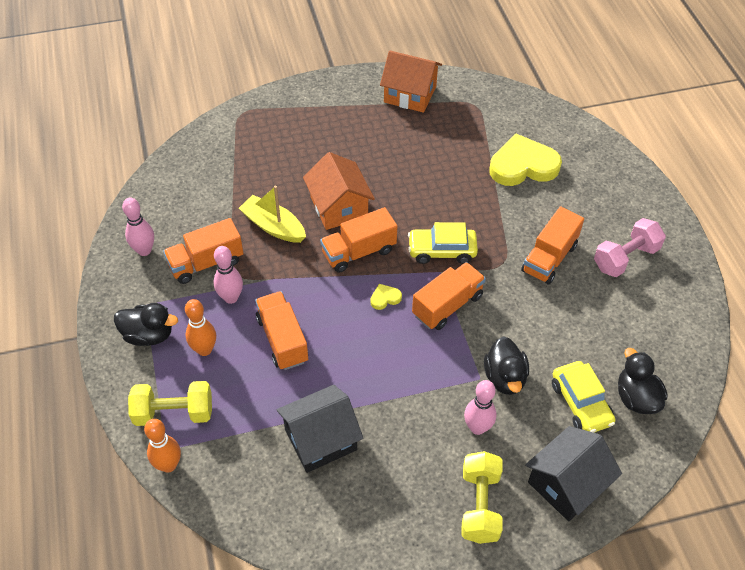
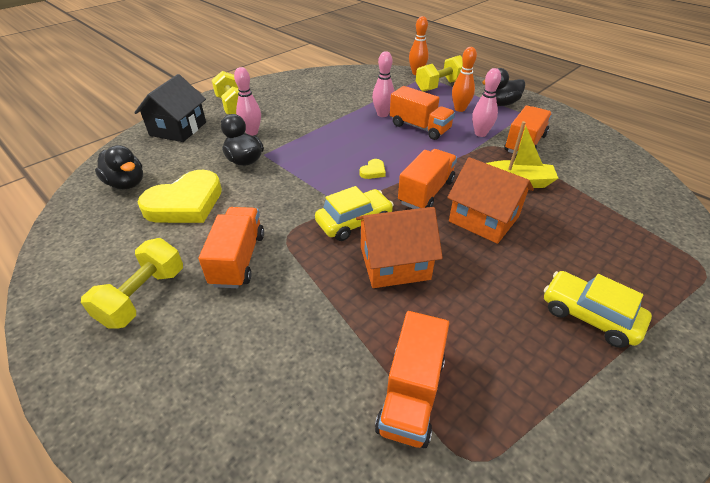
camera: 150 degrees right, 10 degrees down
(144, 250) = (573, 135): pink bowling pin -> pink bowling pin (382, 114)
(320, 439) = (348, 101): black house -> none
(410, 94) = (582, 420): orange house -> orange house (394, 263)
(447, 305) = (318, 185): orange truck -> orange truck (411, 393)
(523, 166) = (324, 369): yellow heart -> yellow heart (185, 203)
(581, 403) = (176, 166): yellow car -> yellow car (589, 315)
(625, 258) = (143, 296): pink dumbbell -> yellow dumbbell

